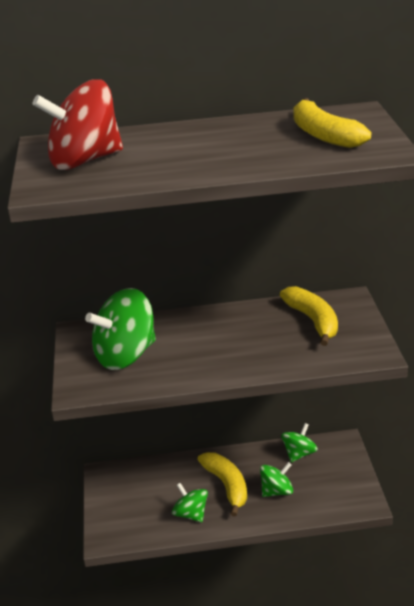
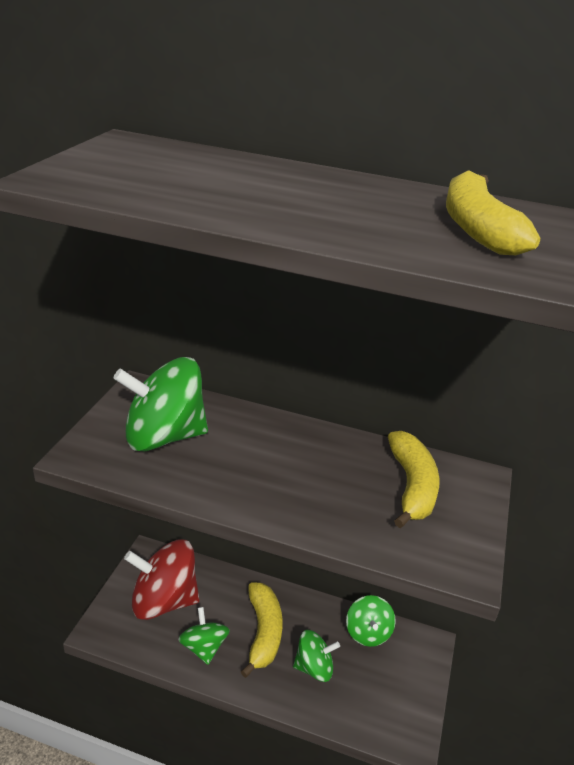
camera: 20 degrees right, 0 degrees up
(85, 160) = (141, 167): red spinning top -> red spinning top (163, 600)
(299, 453) = (368, 632): green spinning top -> green spinning top turned 120 degrees clockwise

